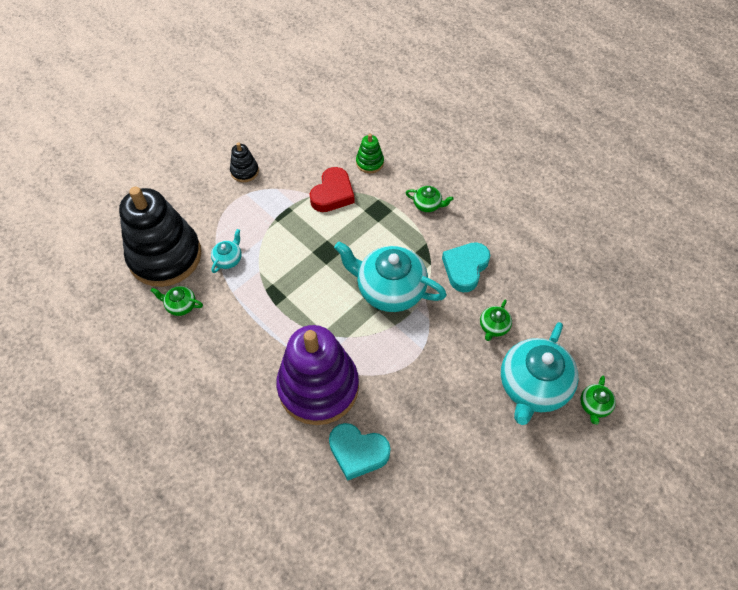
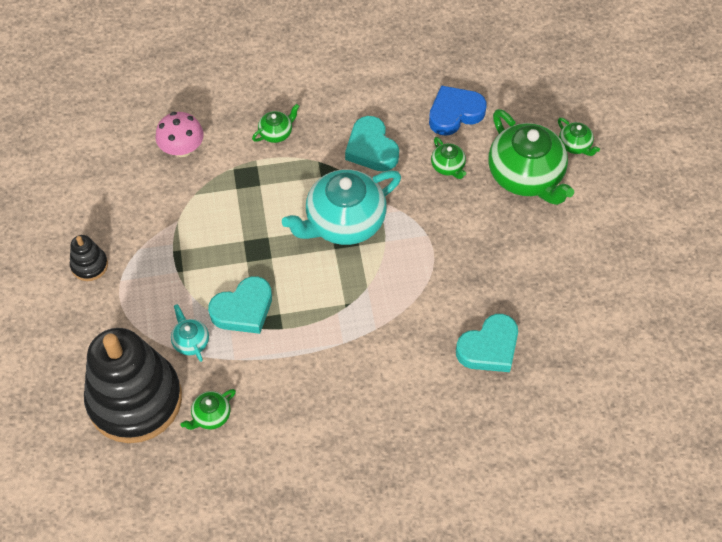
camera: 55 degrees left, 0 degrees up
(274, 273) = (243, 309): none -> turquoise heart
(318, 387) = (400, 342): purple stacking toy -> none
(332, 194) = (192, 203): red heart -> none
(369, 162) = (182, 148): green stacking toy -> pink mushroom
(533, 386) = (526, 176): turquoise teapot -> green teapot
(544, 302) = (455, 113): none -> blue heart

